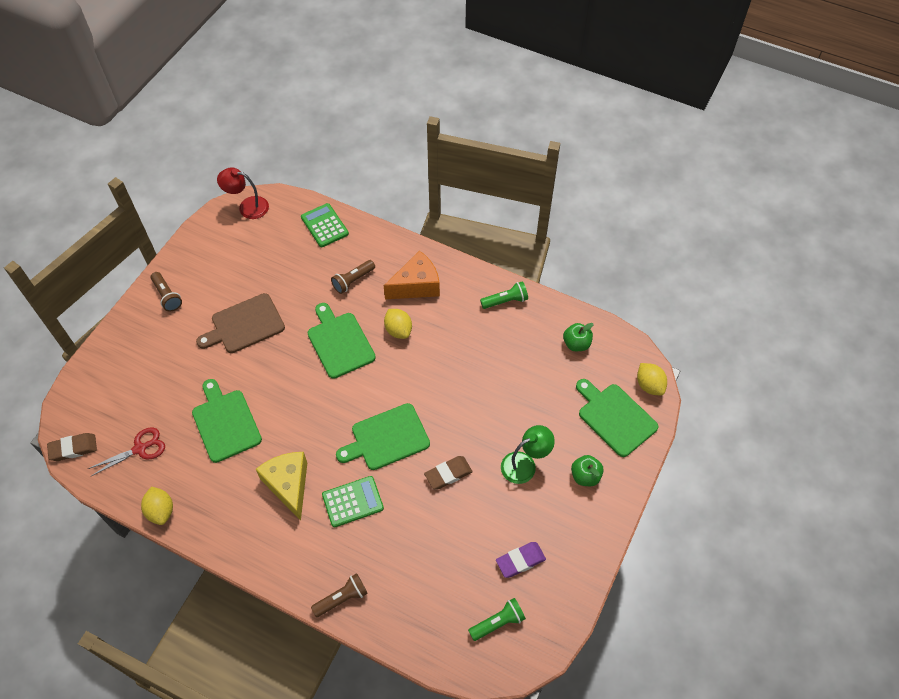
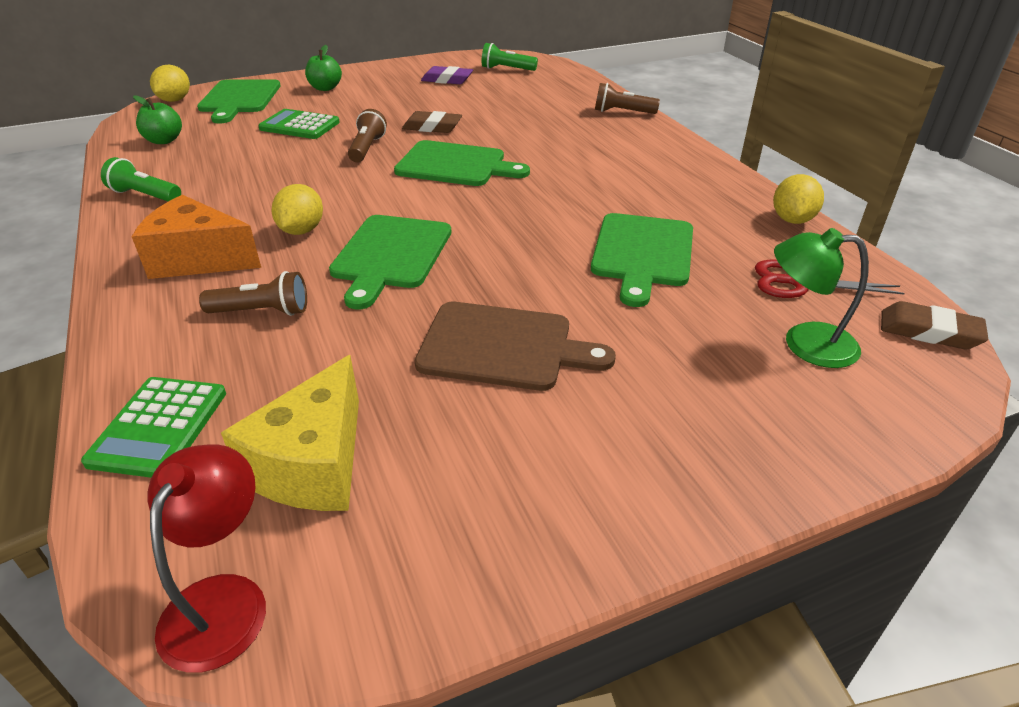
camera: 140 degrees left, 20 degrees down
(167, 296) = (616, 486): brown flashlight -> brown flashlight (367, 148)
(247, 206) = (223, 600): red lamp -> red lamp turned 135 degrees counterclockwise
(289, 485) = (606, 179): yellow cheese -> yellow cheese (313, 464)
(352, 502) = (548, 146): green calculator -> green calculator (300, 125)
(525, 464) = (358, 108): green lamp -> green lamp (805, 343)

